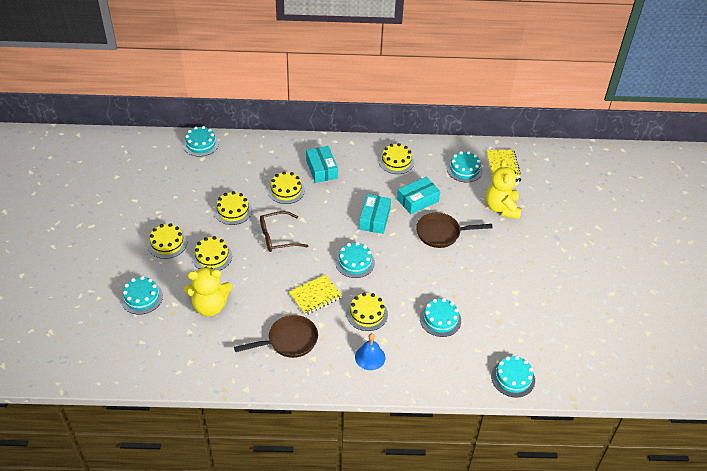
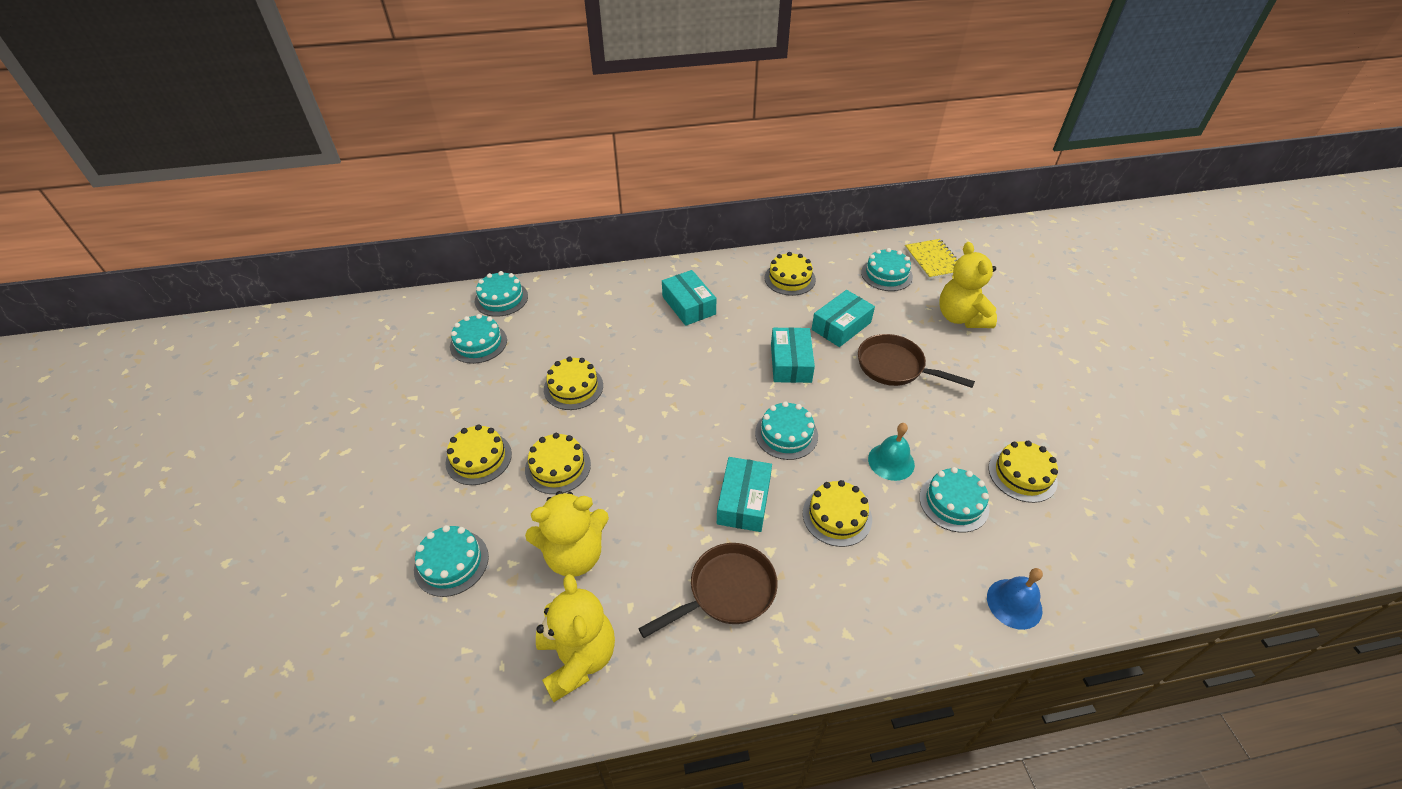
camera: 10 degrees left, 0 degrees up
(199, 357) = (578, 658): none -> yellow teddy bear
(277, 237) = (654, 416): brown glasses -> none
(286, 190) = (646, 343): yellow cake -> yellow cake (1022, 474)
(315, 296) = (744, 501): yellow notebook -> turquoise box
(370, 357) = (871, 593): blue bell -> blue bell (1014, 603)
(413, 290) = (891, 461): none -> turquoise bell
(441, 233) = (895, 367): brown pan -> brown pan turned 45 degrees clockwise
(513, 378) = (1113, 582): turquoise cake -> turquoise cake (478, 343)

